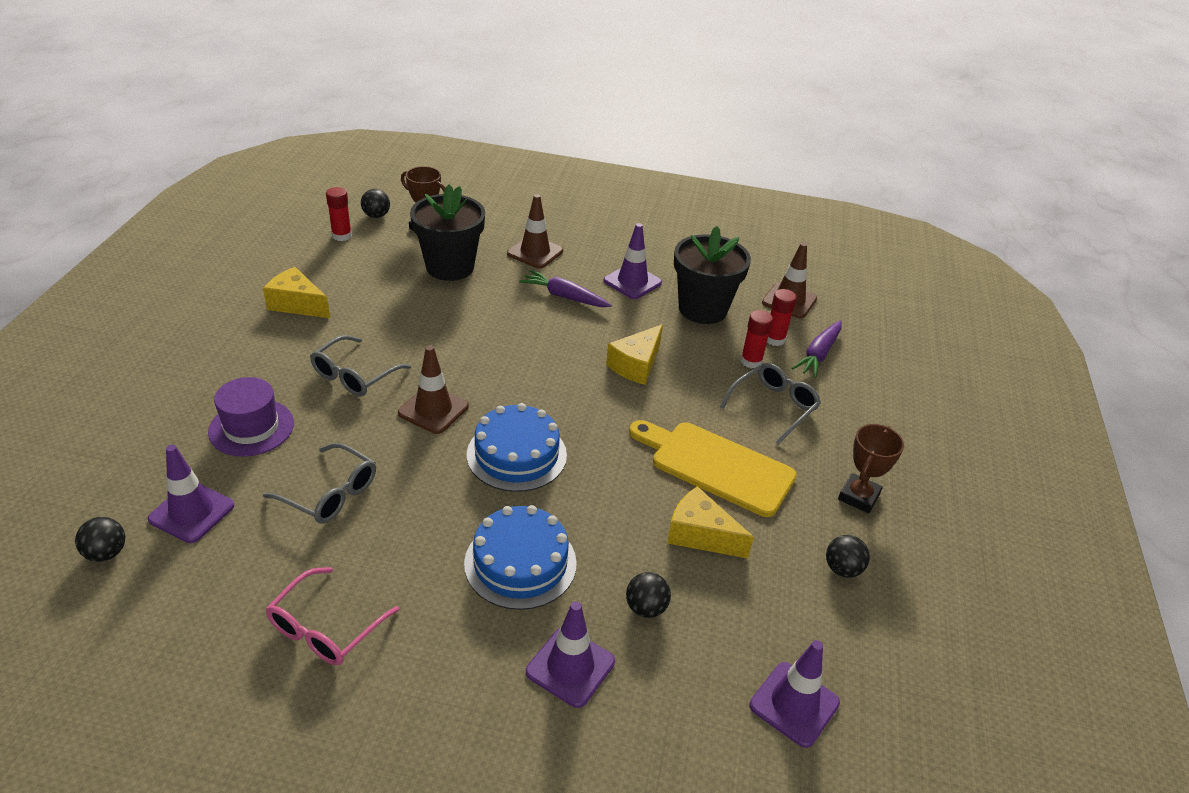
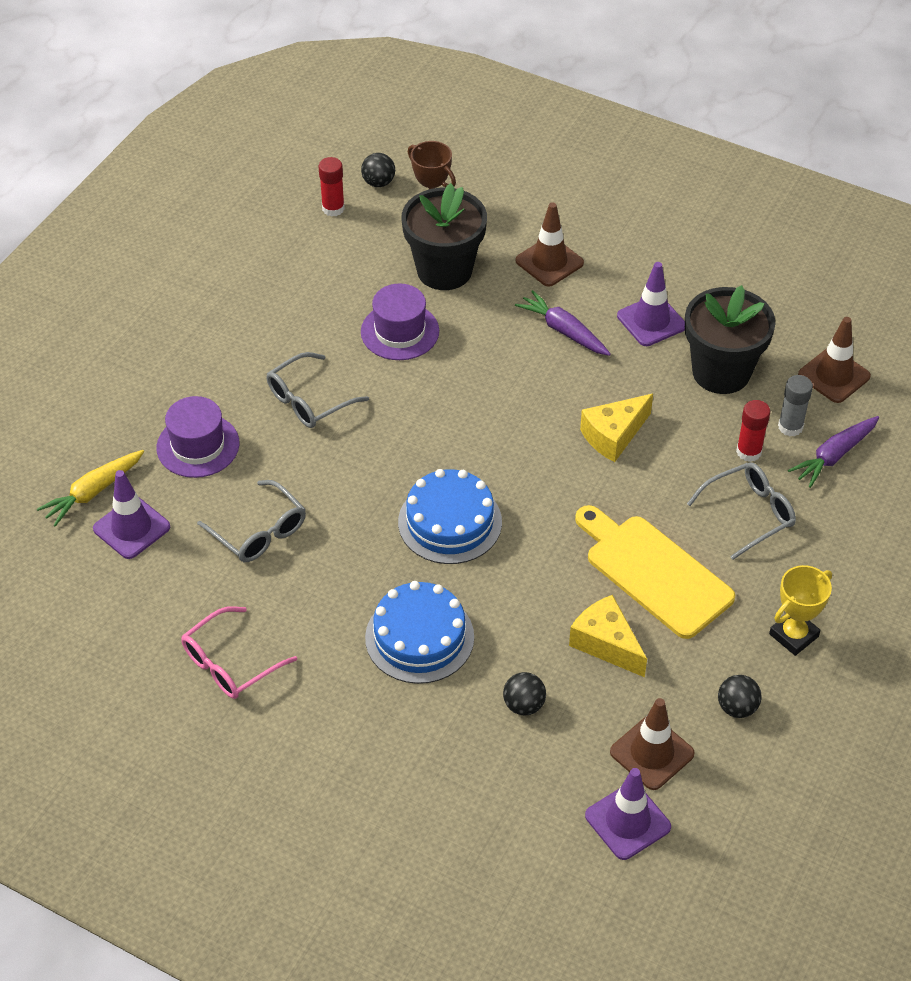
camera: 20 degrees right, 10 degrees up
(106, 553) = (55, 555): black ball -> none
(144, 485) = (93, 492): none -> yellow carrot
(297, 304) = (267, 299): yellow cheese -> none
(424, 313) = (400, 331): none -> purple hat
(433, 409) = (379, 455): brown traffic cone -> brown traffic cone (652, 753)
(570, 667) = (435, 744): purple traffic cone -> none
(774, 339) = (790, 427): red glue stick -> grey glue stick
(858, 496) = (793, 635): brown trophy -> yellow trophy

